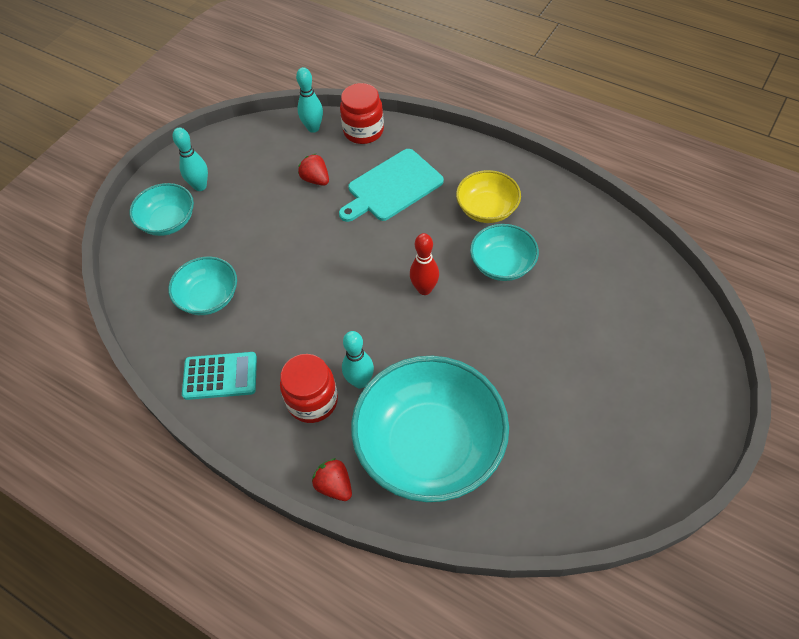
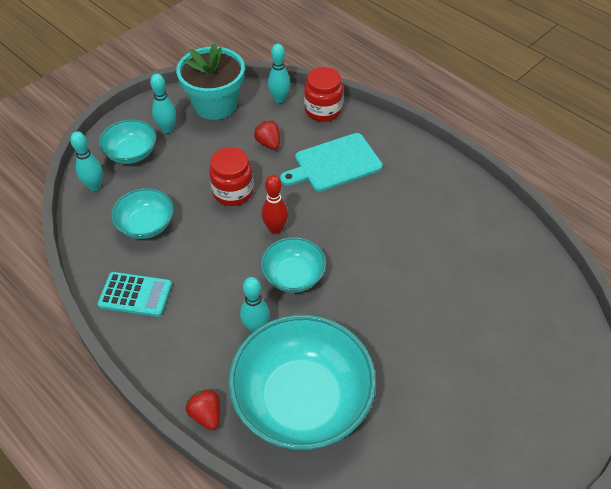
camera: 10 degrees right, 5 degrees down
(138, 267) = (94, 186): none -> turquoise bowling pin
(245, 148) = (215, 104): none -> turquoise flower pot
(312, 401) = (209, 335): red jar -> red jar (233, 192)
(424, 289) = (337, 259): red bowling pin -> red bowling pin (275, 229)
(487, 209) = (414, 200): yellow bowl -> none
(502, 264) = (415, 252): turquoise bowl -> turquoise bowl (293, 276)

